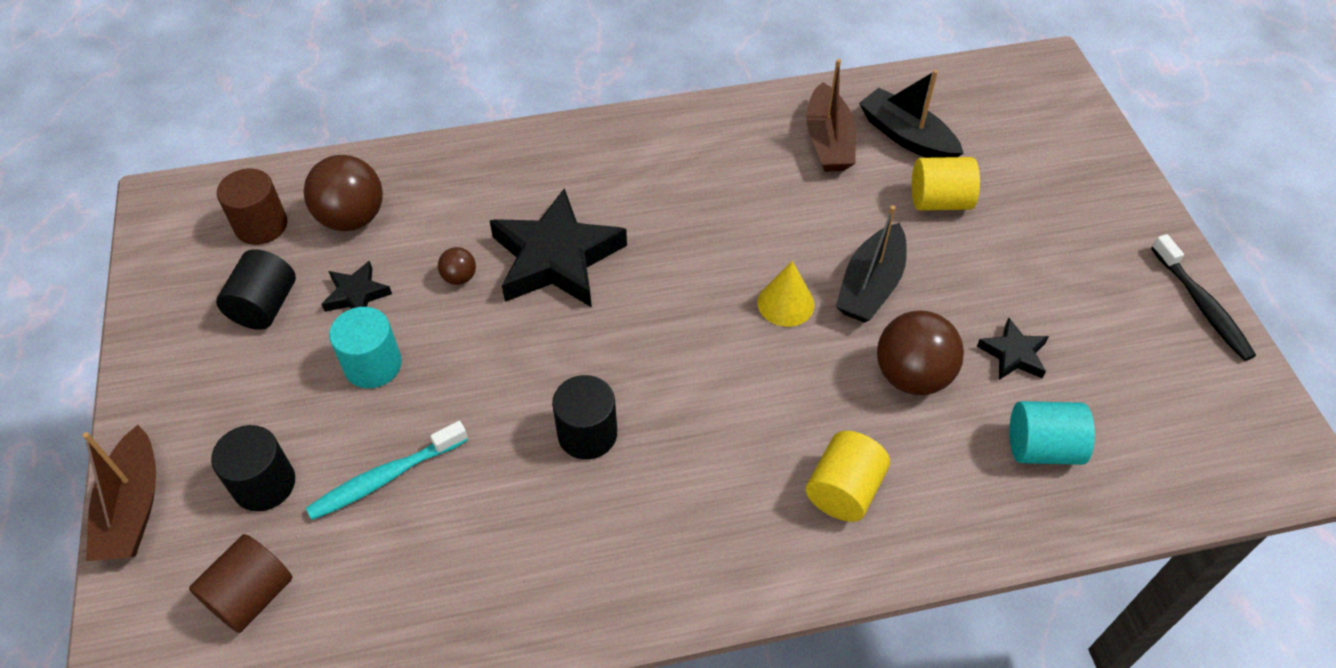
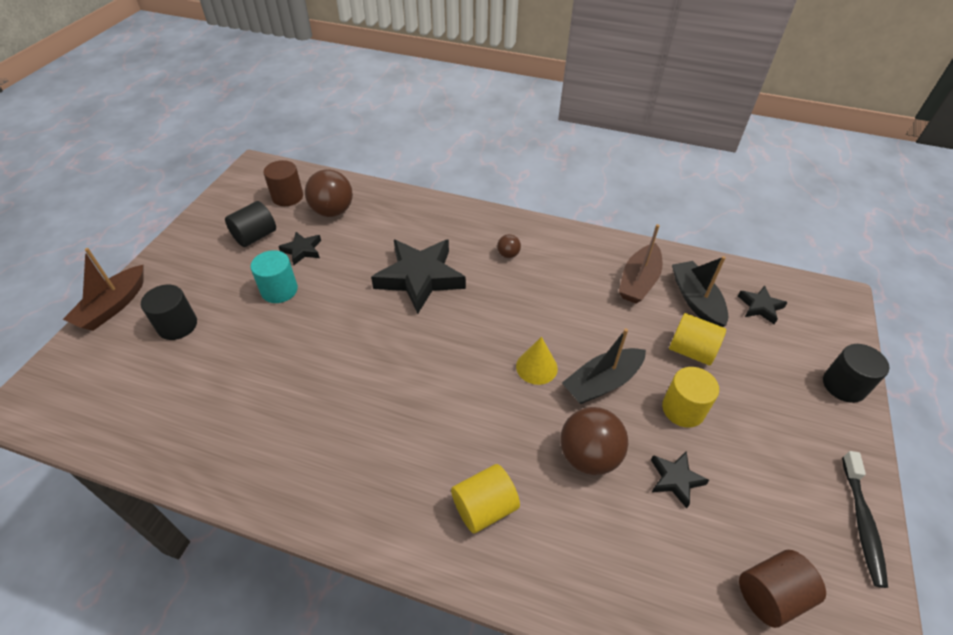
camera: 30 degrees right, 5 degrees down
(252, 595) = (121, 380): brown cylinder -> brown cylinder (770, 595)
(385, 478) = (234, 353): turquoise toothbrush -> none
(459, 277) = (360, 265): brown ball -> brown ball (508, 254)
(587, 434) = (357, 385): black cylinder -> black cylinder (844, 385)
(973, 273) = (683, 409): none -> yellow cylinder
(978, 113) = (760, 307): none -> black star
(1042, 448) = (651, 559): turquoise cylinder -> none

